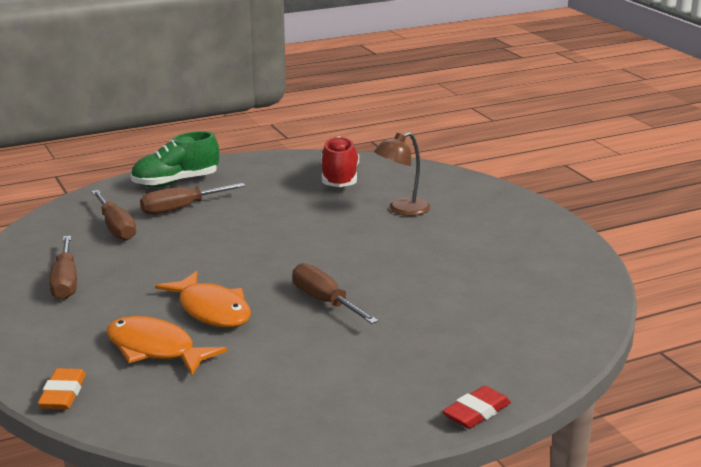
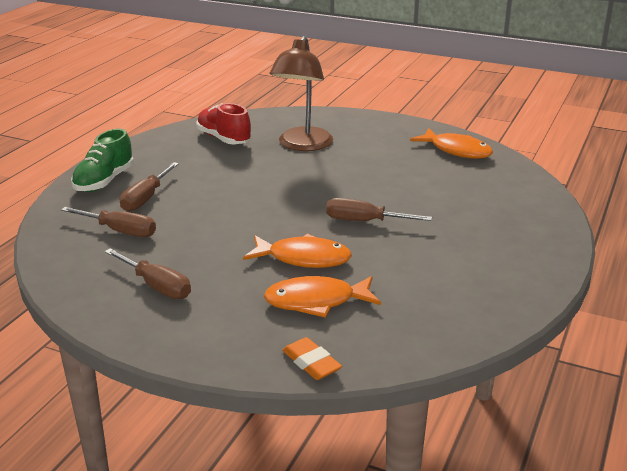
camera: 40 degrees left, 5 degrees up
(402, 210) = (302, 145): brown lamp -> brown lamp, size x1.66
(476, 412) = (562, 248): red eraser -> none
(558, 272) = (457, 150): none -> orange fish

